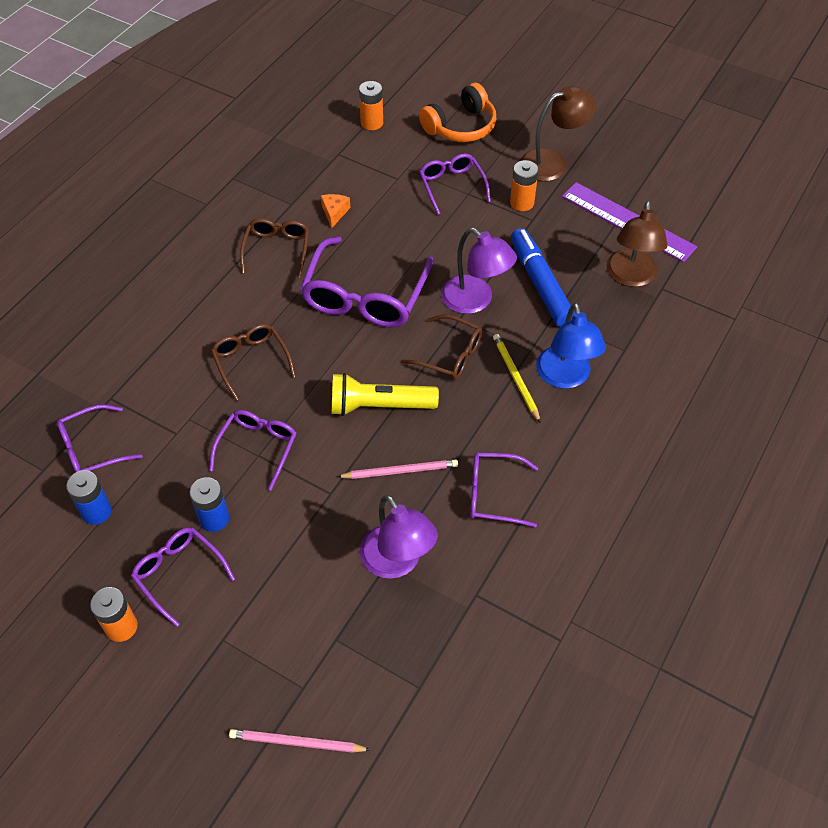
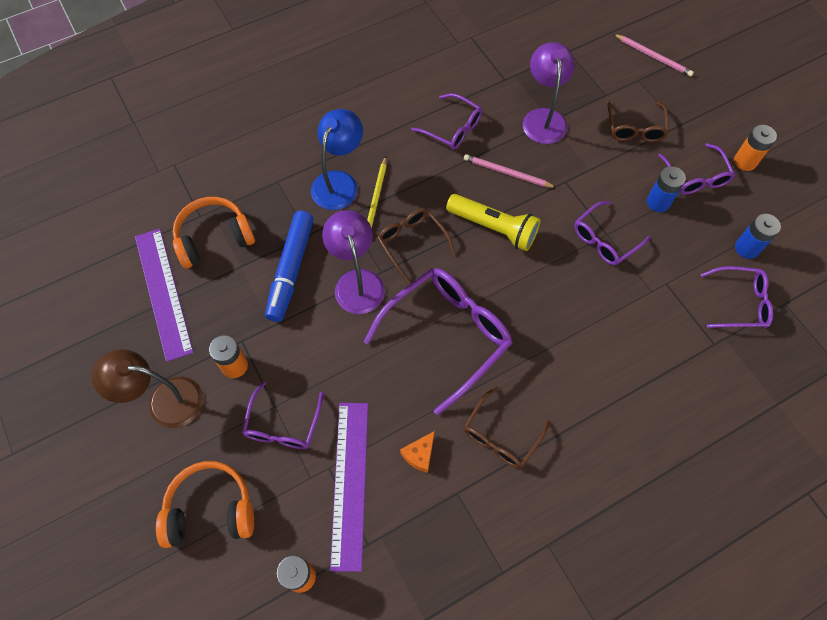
camera: 150 degrees left, 10 degrees up
(251, 361) = (579, 319): brown glasses -> brown glasses (634, 128)
(375, 177) = (350, 483): none -> purple ruler
(630, 277) = (214, 238): brown lamp -> orange headphones

